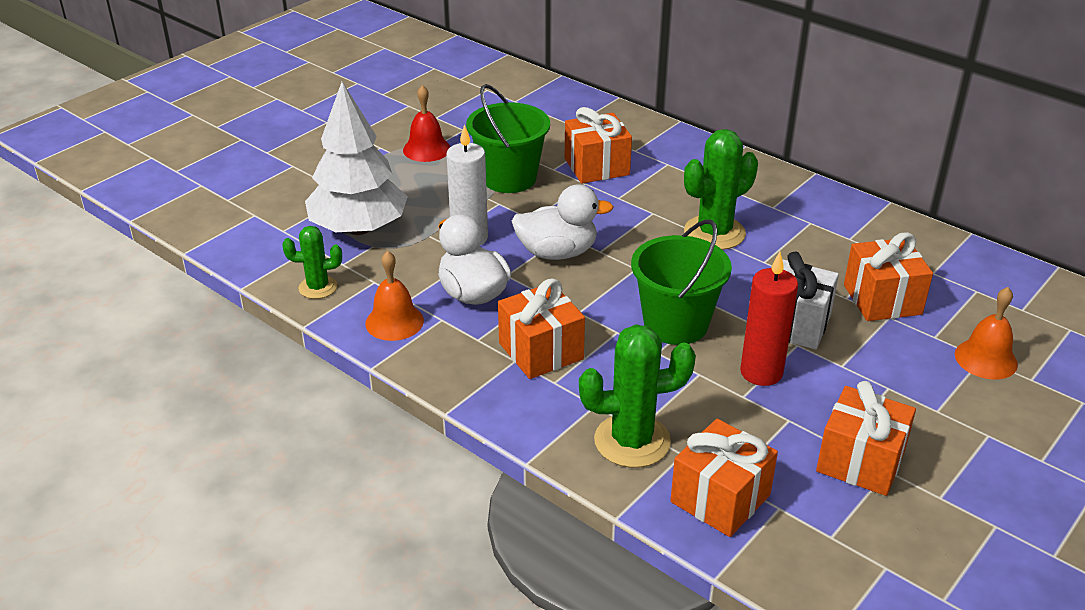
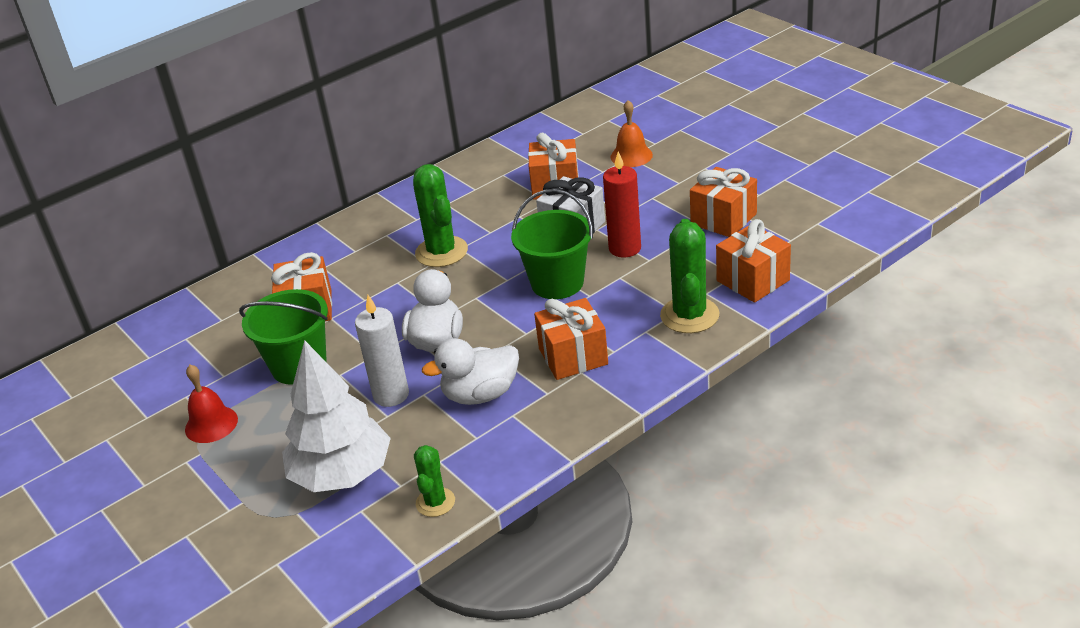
camera: 75 degrees left, 0 degrees up
(394, 322) = (507, 446): orange bell -> none

